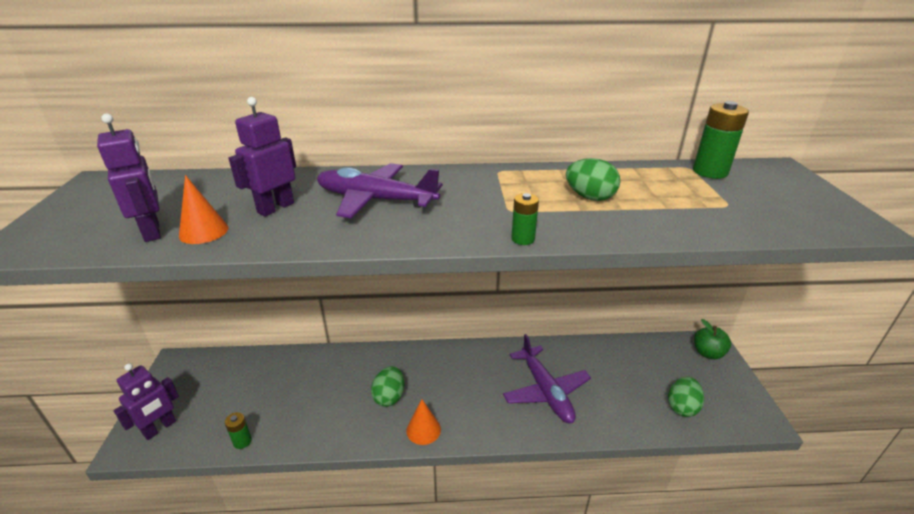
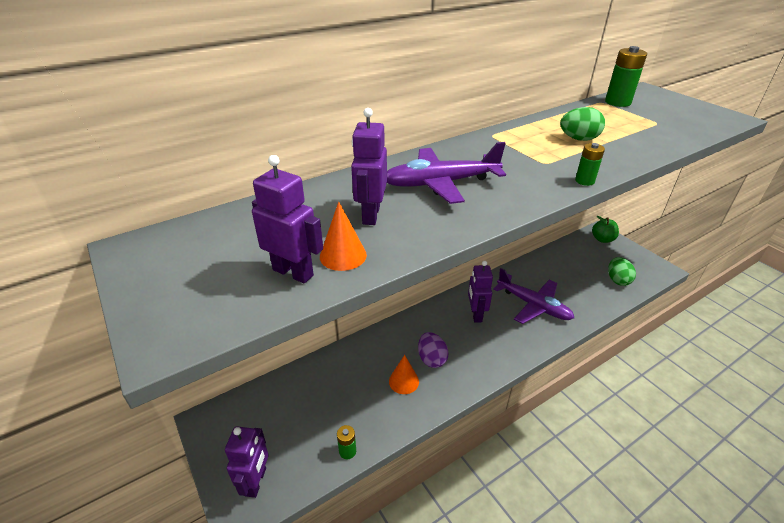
camera: 30 degrees left, 5 degrees up
(389, 397) = (431, 359): green egg -> purple egg
(423, 430) = (479, 370): orange cone -> orange cone (403, 381)
(474, 374) = (476, 314): none -> purple robot

